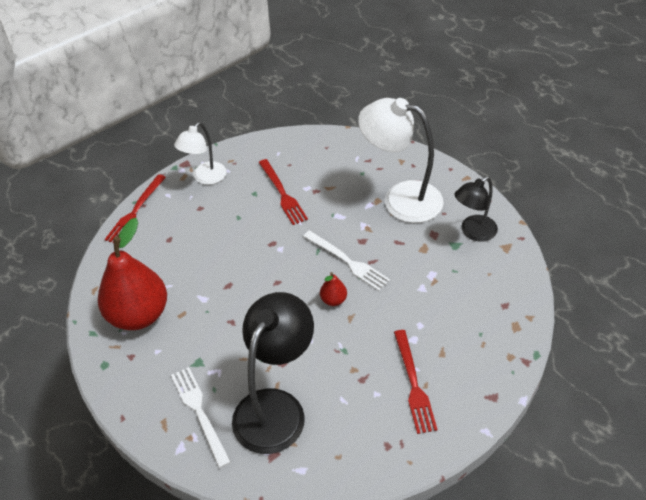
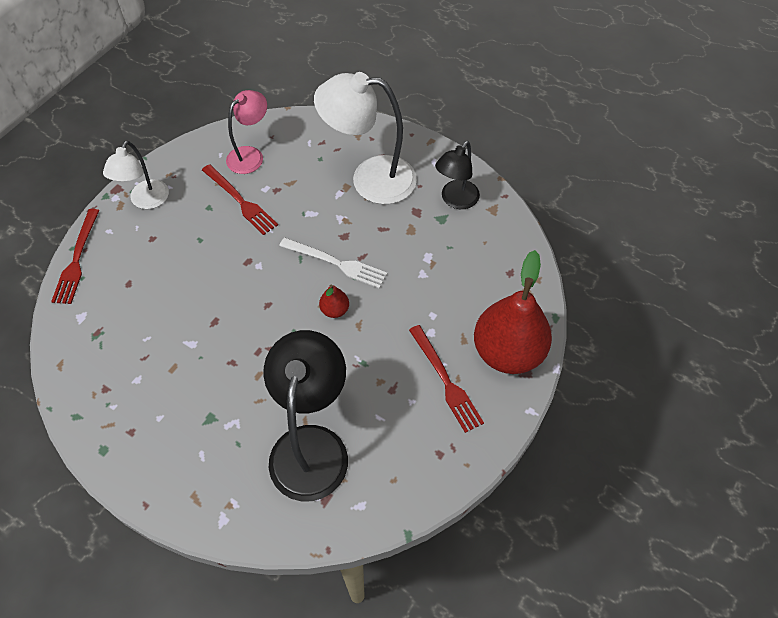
camera: 20 degrees left, 10 degrees up
(139, 315) = (123, 381): red pear -> red pear (507, 352)
(200, 413) = (231, 474): white fork -> none
(303, 159) = (250, 155): none -> pink lamp

